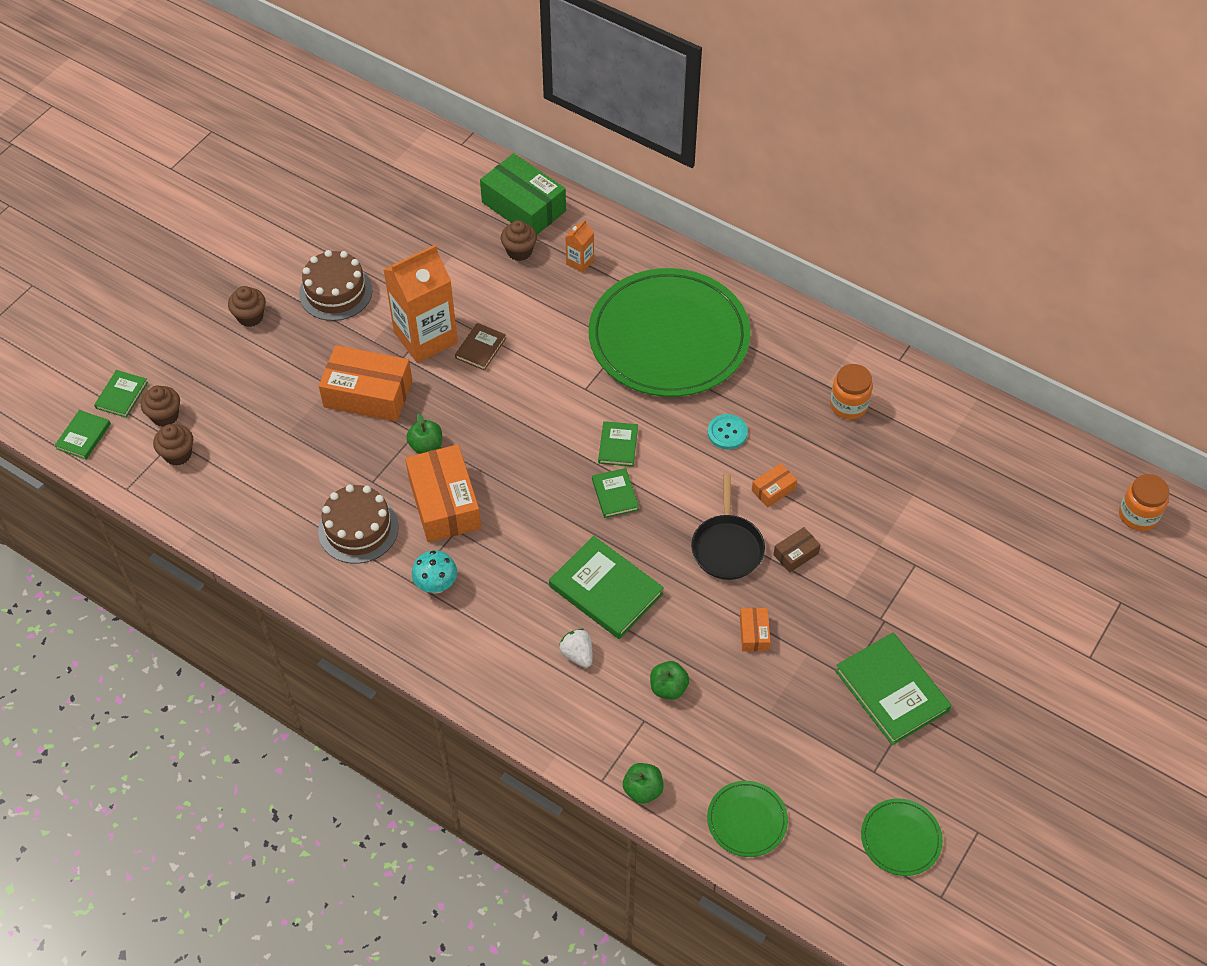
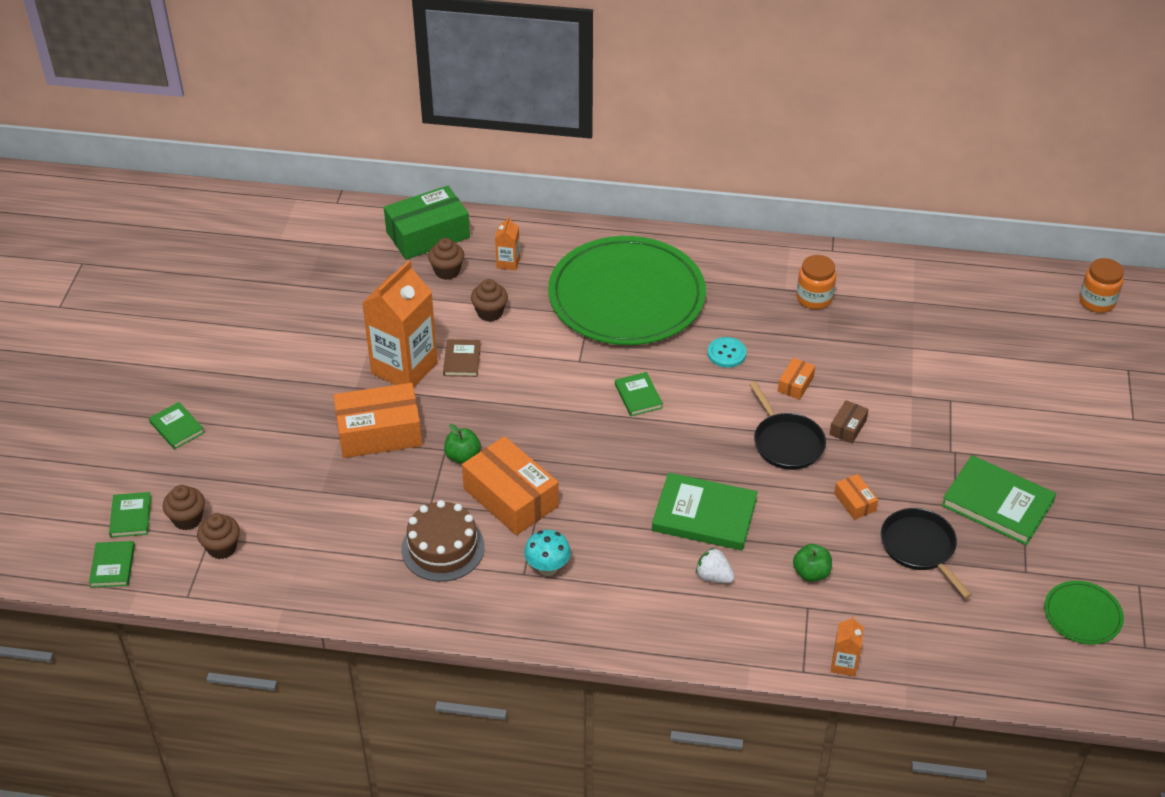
camera: 25 degrees left, 10 degrees down
(250, 317) = (221, 406): brown cupcake -> brown cupcake (490, 313)
(335, 292) = (293, 358): brown cake -> none
(524, 206) = (428, 234): green box -> green box turned 45 degrees counterclockwise
(615, 494) = (661, 436): green book -> green book (177, 427)
(643, 790) = (844, 664): green apple -> orange carton
(747, 820) = (948, 652): green plate -> none
(787, 705) = (920, 548): none -> black pan

